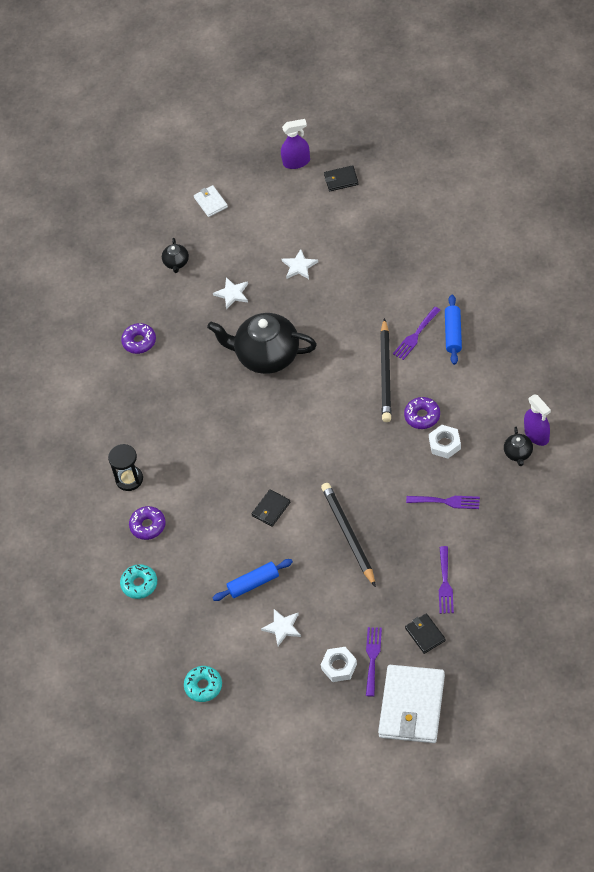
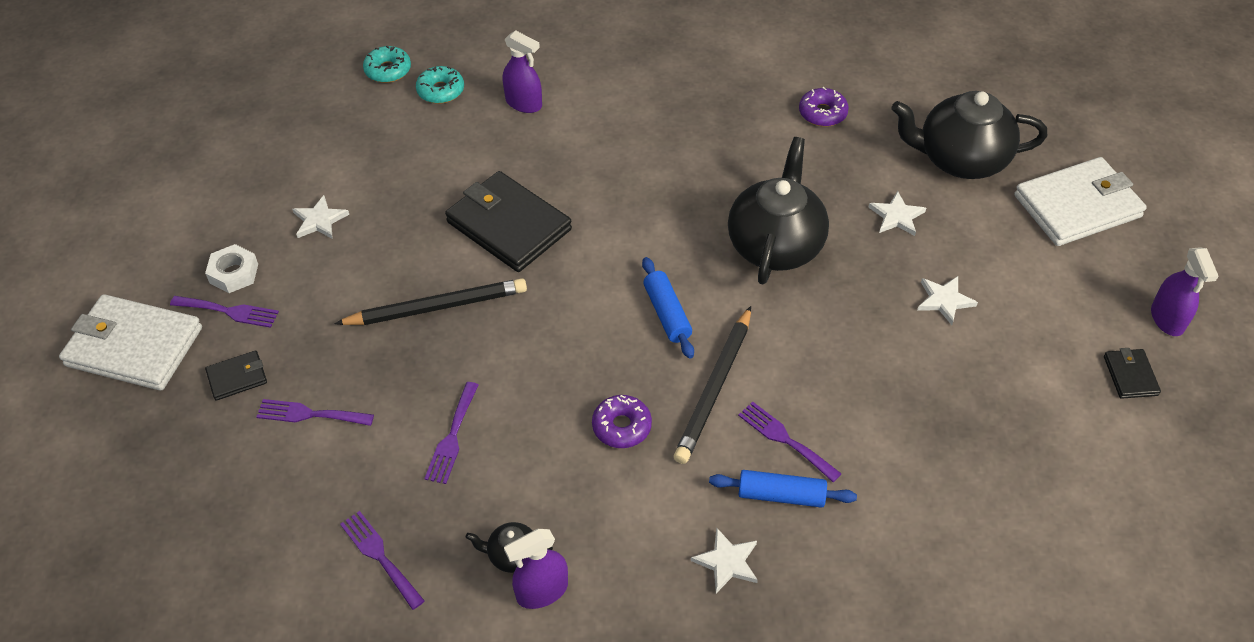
camera: 90 degrees right, 5 degrees down
(129, 479) = (600, 91): black hourglass -> none
(148, 526) = (524, 103): purple donut -> purple spray bottle
(176, 263) = (960, 160): black teapot -> black teapot, size x2.31
(203, 686) = (271, 138): turquoise donut -> turquoise donut (388, 70)
(210, 202) = (1077, 206): white wallet -> white wallet, size x2.15
(253, 583) = (398, 197): blue rolling pin -> blue rolling pin (667, 314)
(271, 509) = (508, 226): black wallet -> black wallet, size x2.15
(386, 374) = (715, 388): black pencil -> black pencil turned 75 degrees counterclockwise
(445, 444) = (560, 450): white nut -> none
(500, 353) = (727, 562): none -> white star
(533, 518) = (379, 556): none -> purple fork

